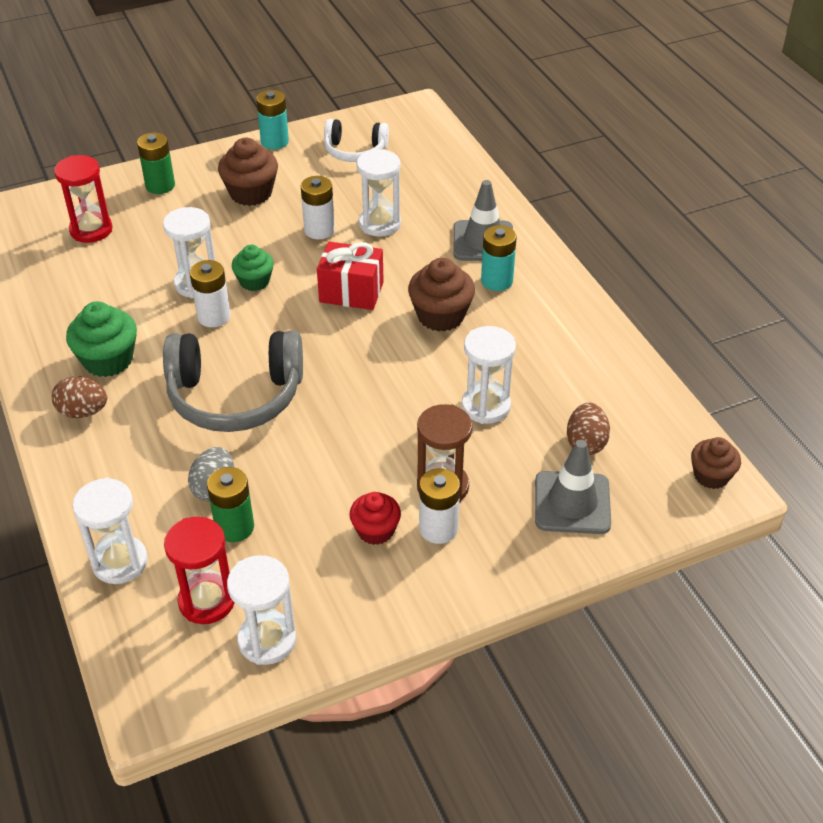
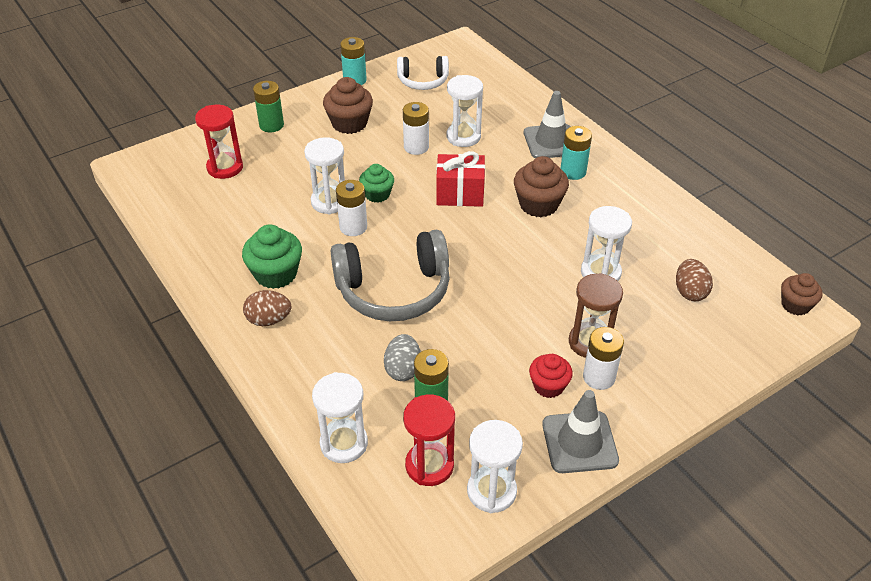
camera: 10 degrees left, 0 degrees up
(572, 503) = (697, 341): grey traffic cone -> grey traffic cone (579, 442)

